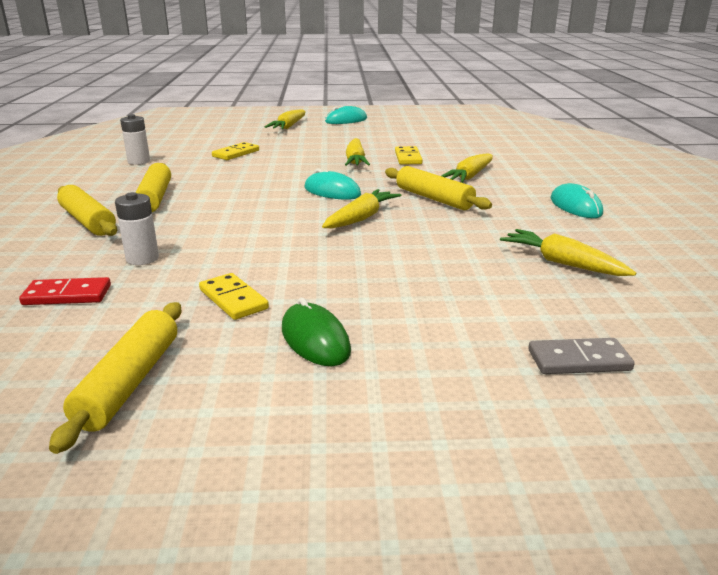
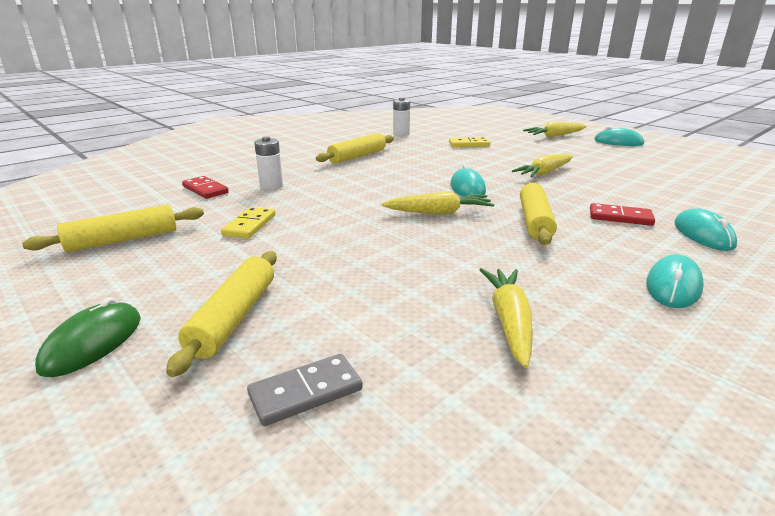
camera: 50 degrees right, 0 degrees up
(88, 221) = (299, 158): yellow rolling pin -> yellow rolling pin (234, 318)
(315, 339) = (222, 267): green mouse -> green mouse (93, 343)
(408, 158) = (598, 184): yellow domino -> none
(469, 176) = (620, 217): yellow carrot -> red domino
(526, 171) = (703, 234): none -> turquoise mouse
(579, 360) = (306, 392): grey domino -> grey domino turned 75 degrees counterclockwise

